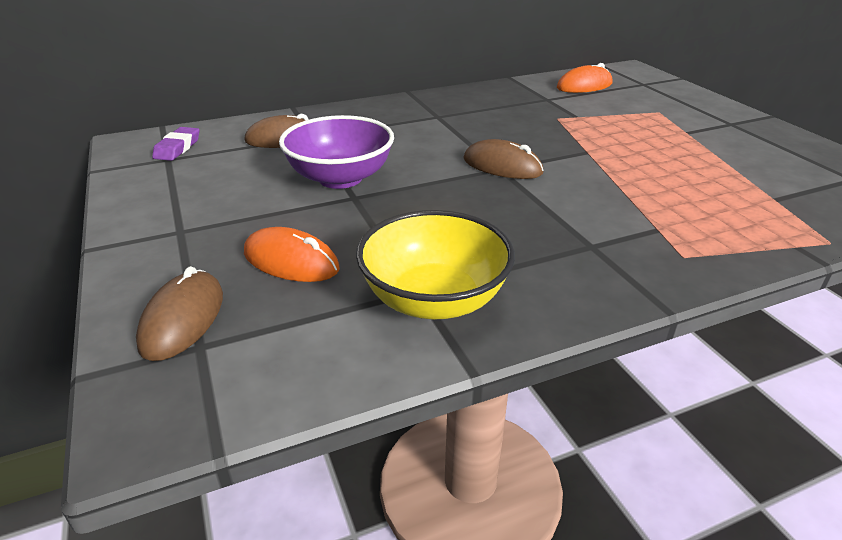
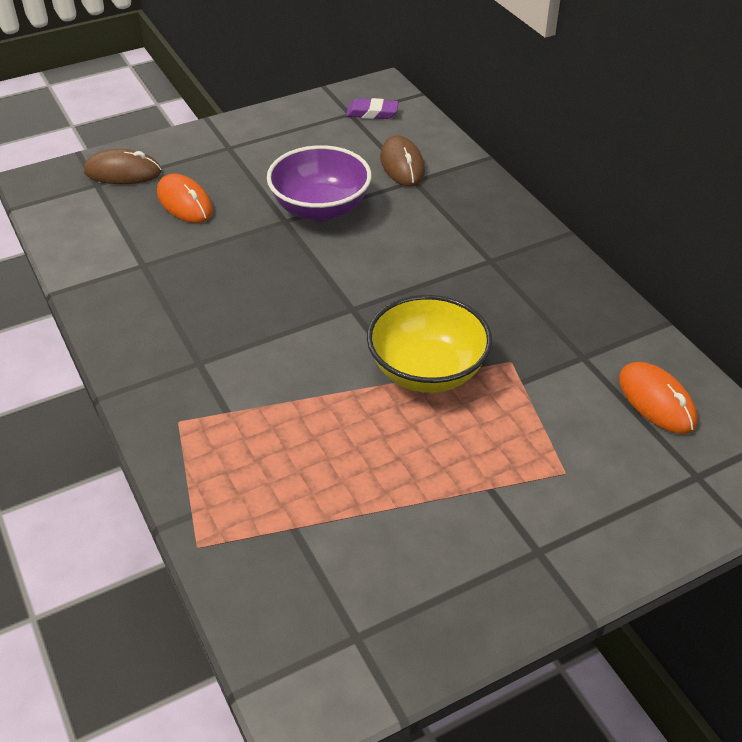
camera: 85 degrees right, 10 degrees up
(291, 261) = (185, 203): orange mouse -> orange mouse turned 60 degrees counterclockwise
(434, 299) = (130, 273): yellow bowl -> yellow bowl (427, 371)
(502, 166) = (358, 310): brown mouse -> none

